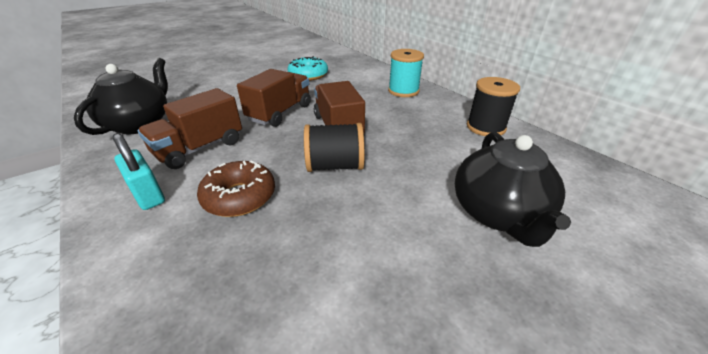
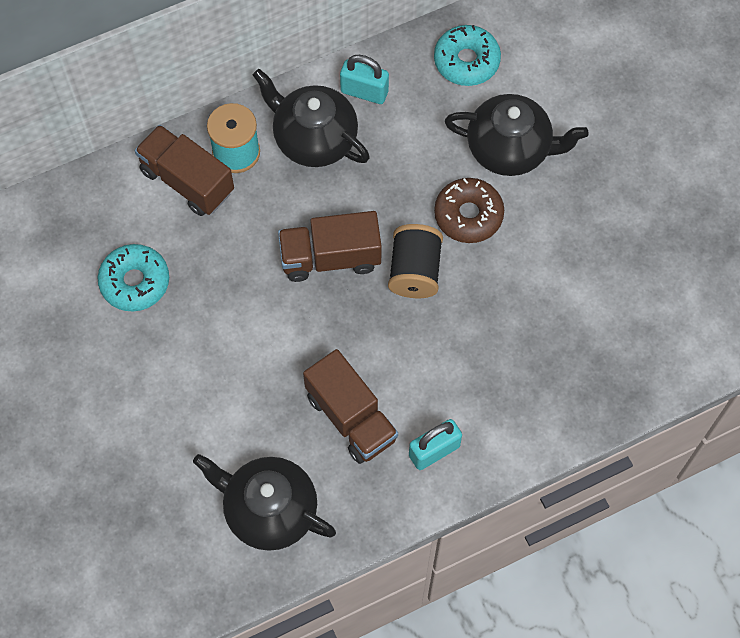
camera: 80 degrees left, 30 degrees up
(239, 197) = (451, 363): brown donut -> brown donut (468, 215)
(280, 113) = (273, 327): brown truck -> brown truck (187, 181)
(431, 113) = (314, 139): none -> black teapot
(485, 127) = (364, 92): black spool -> turquoise padlock
(568, 174) = (466, 61): none -> turquoise donut

